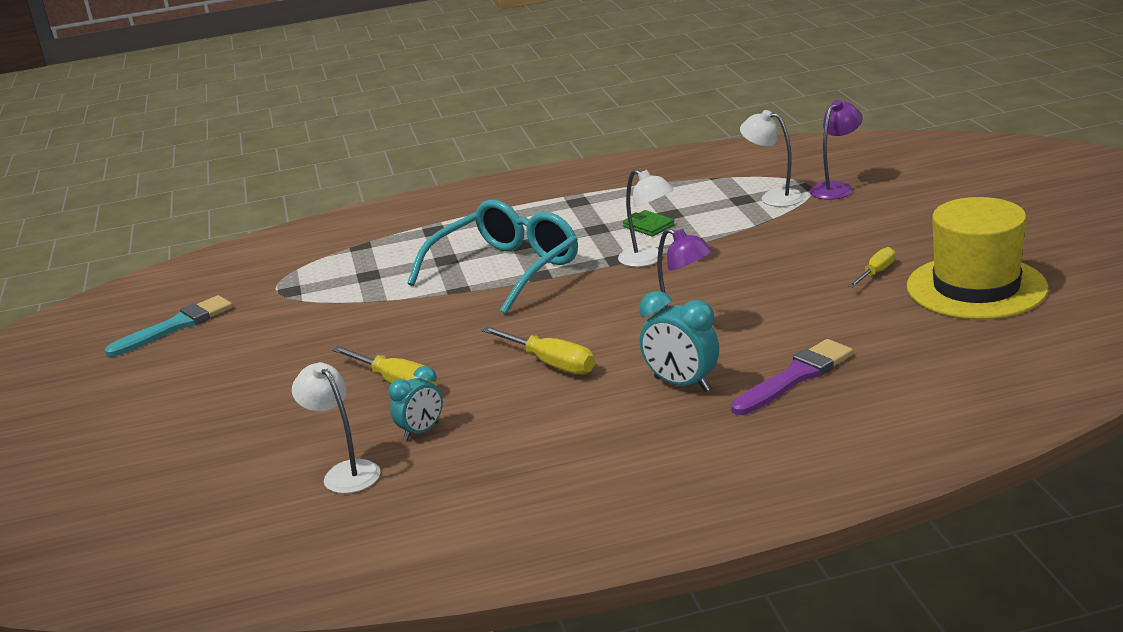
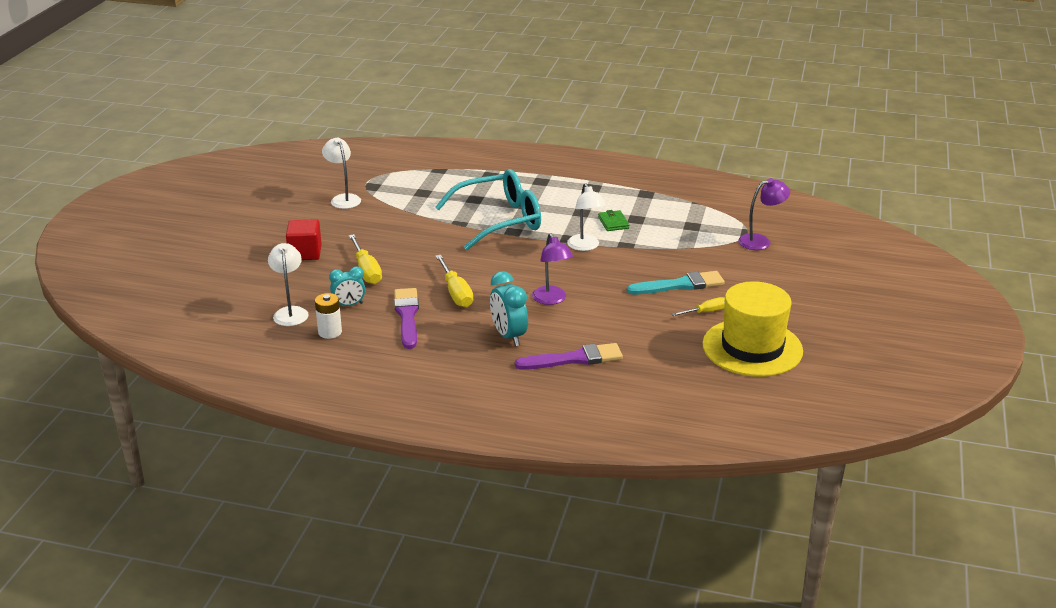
camera: 25 degrees right, 5 degrees up
(176, 326) = (295, 186): turquoise brush -> turquoise brush (680, 285)
(282, 395) = (305, 253): none -> red cube
(433, 473) = (330, 332): none -> white battery
(519, 413) = (407, 316): none -> purple brush
(773, 197) = (713, 232): white lamp -> white lamp (343, 199)

